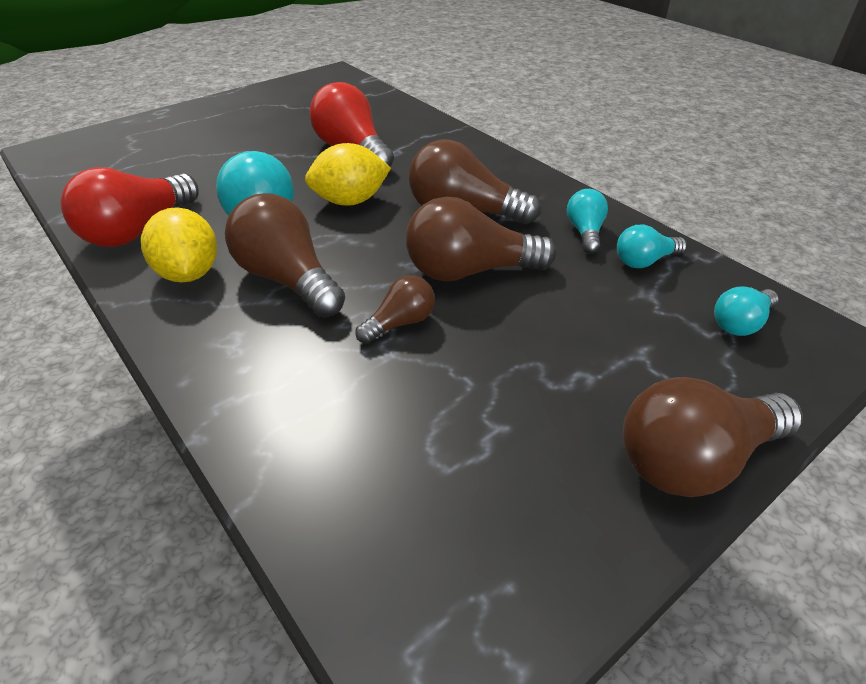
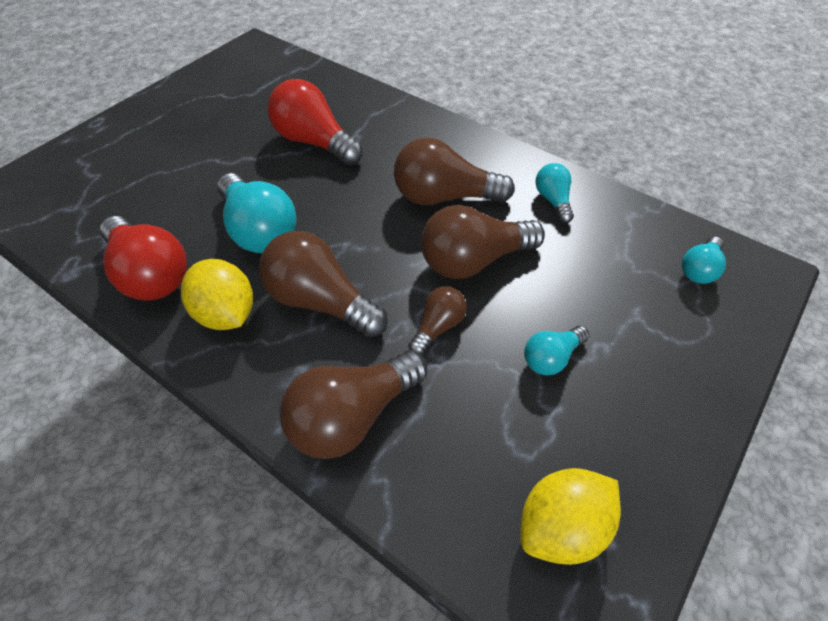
camera: 15 degrees left, 10 degrees up
(137, 230) = (150, 274): red light bulb -> red light bulb turned 60 degrees counterclockwise
(350, 201) = (338, 203): yellow lemon -> yellow lemon (562, 527)
(644, 261) = (609, 222): turquoise light bulb -> turquoise light bulb (551, 358)
(694, 460) = (703, 403): brown light bulb -> brown light bulb (352, 417)

